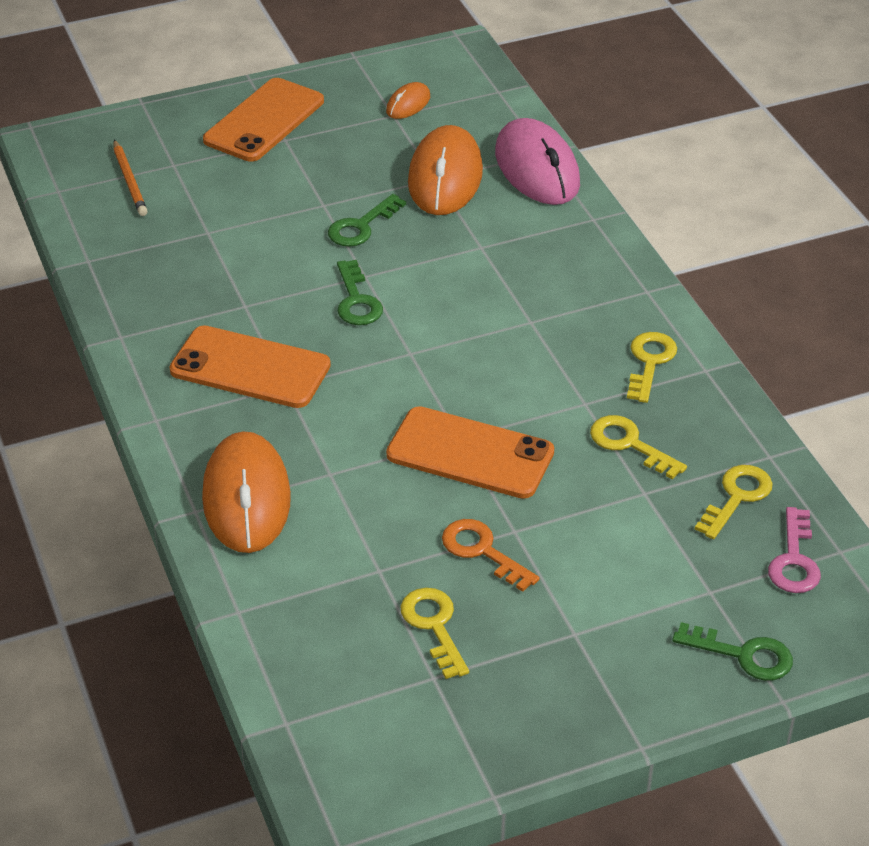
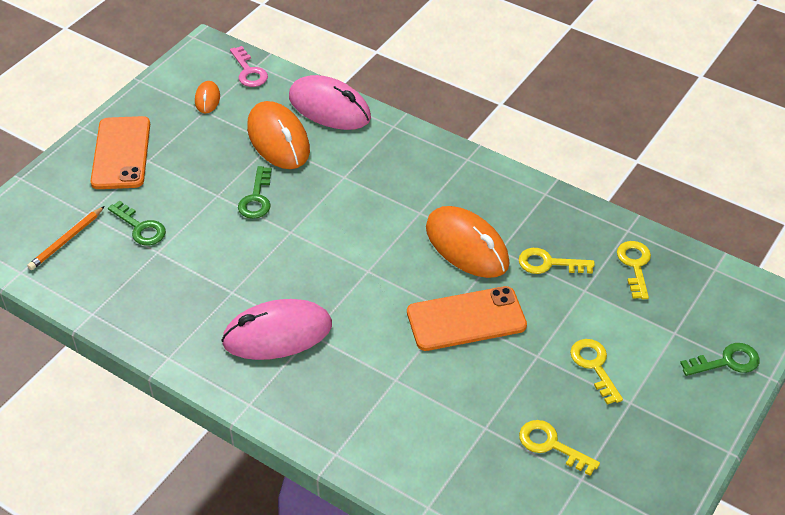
camera: 35 degrees left, 5 degrees up
(129, 181) = (66, 240): orange pencil -> orange pencil turned 90 degrees clockwise
(246, 498) = (360, 426): orange mouse -> orange mouse (467, 246)
(250, 368) = (277, 334): orange phone -> pink mouse
(356, 300) = (301, 251): green key -> green key (140, 227)
(482, 551) = (532, 379): orange key -> none
(649, 362) = (511, 204): yellow key -> yellow key (594, 366)
(794, 560) = (698, 288): pink key -> pink key (249, 71)

